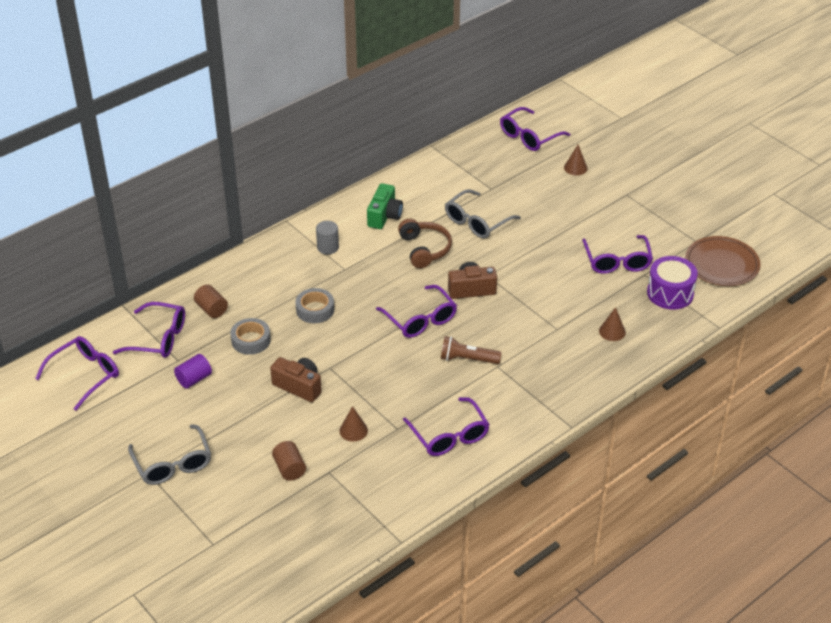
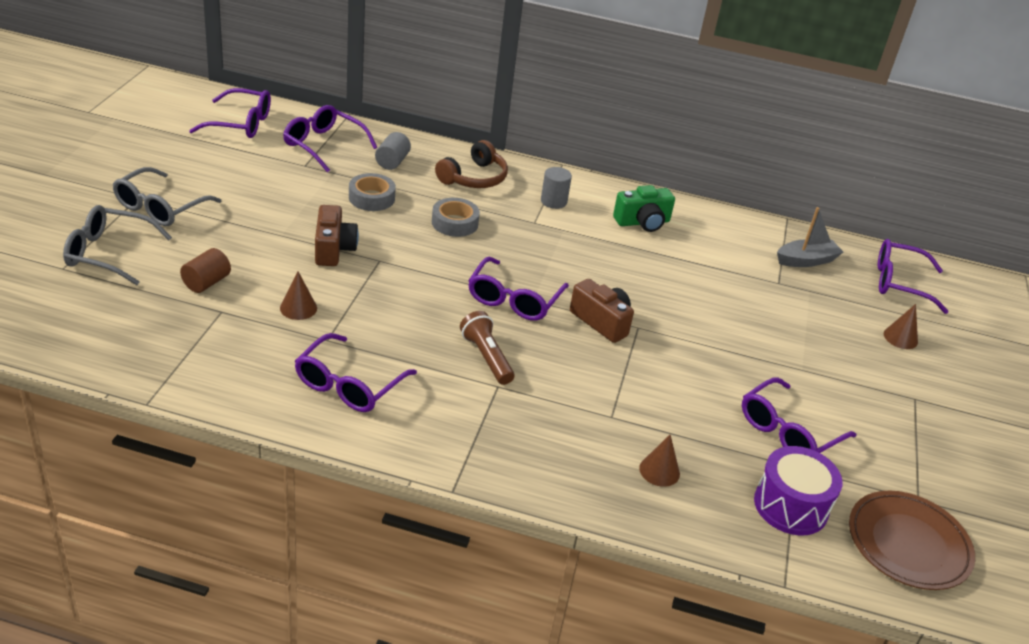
camera: 50 degrees right, 5 degrees down
(158, 338) = (324, 145): purple glasses -> purple glasses turned 150 degrees clockwise
(194, 379) = (287, 182): purple cylinder -> none
(211, 309) = (392, 162): brown cylinder -> grey cylinder
(424, 249) = (625, 266): brown headphones -> brown headphones (474, 178)
(477, 221) = (714, 290): grey glasses -> grey glasses (109, 253)
(479, 163) = (806, 260): none -> grey boat

